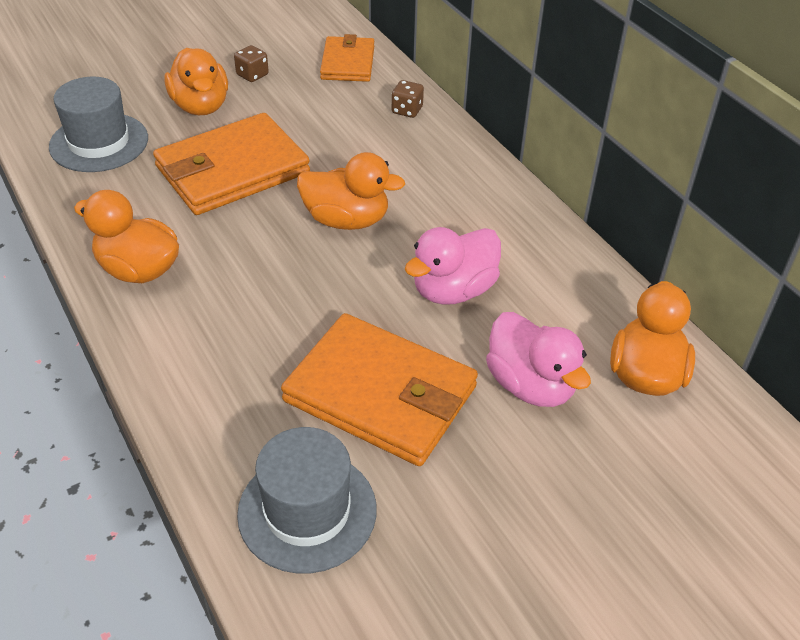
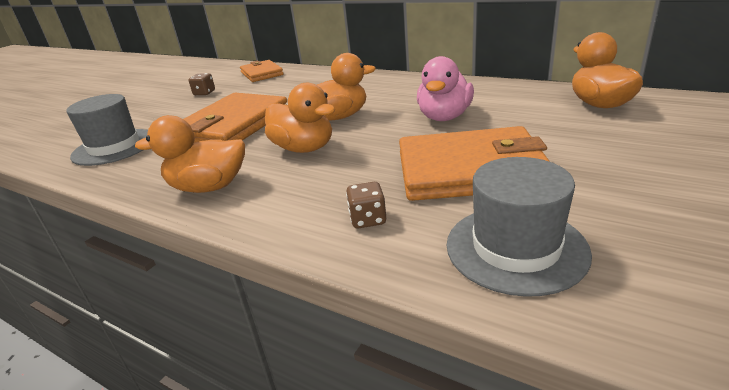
camera: 25 degrees left, 15 degrees down
(201, 106) = (180, 112): orange duck -> orange duck (304, 148)
(407, 110) = (319, 76): brown dice -> brown dice (368, 219)
(530, 385) = (550, 131): pink duck -> none

